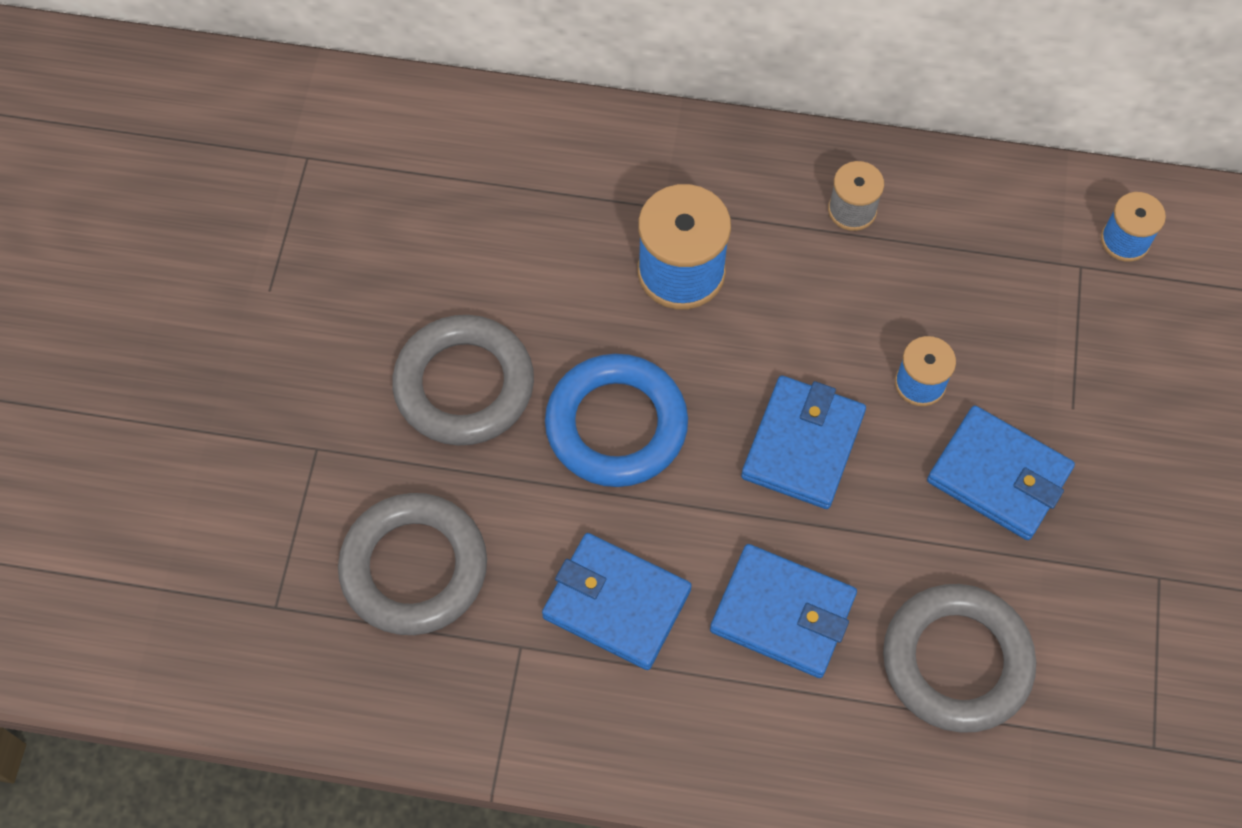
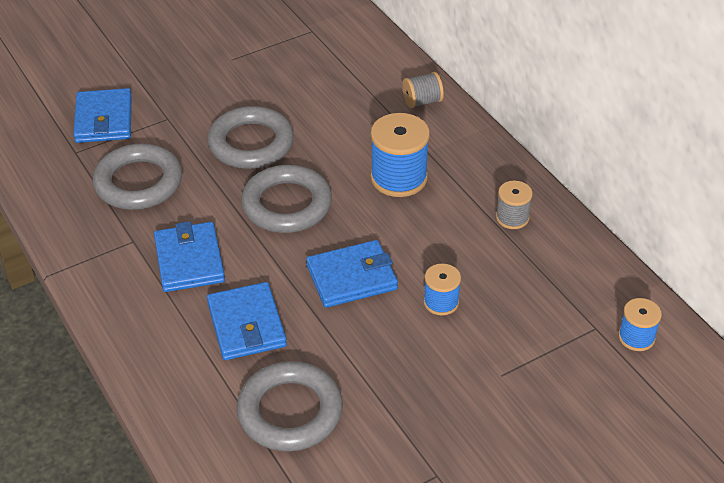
camera: 50 degrees right, 20 degrees down
(569, 143) = (422, 101): none -> grey spool
(616, 425) = (287, 205): blue ring -> grey ring
(998, 476) = (421, 366): blue wallet -> blue wallet (104, 120)

